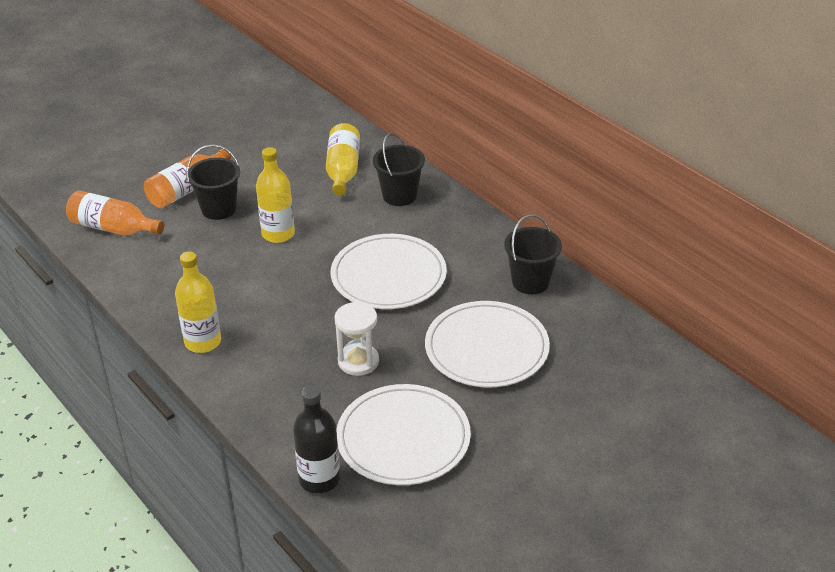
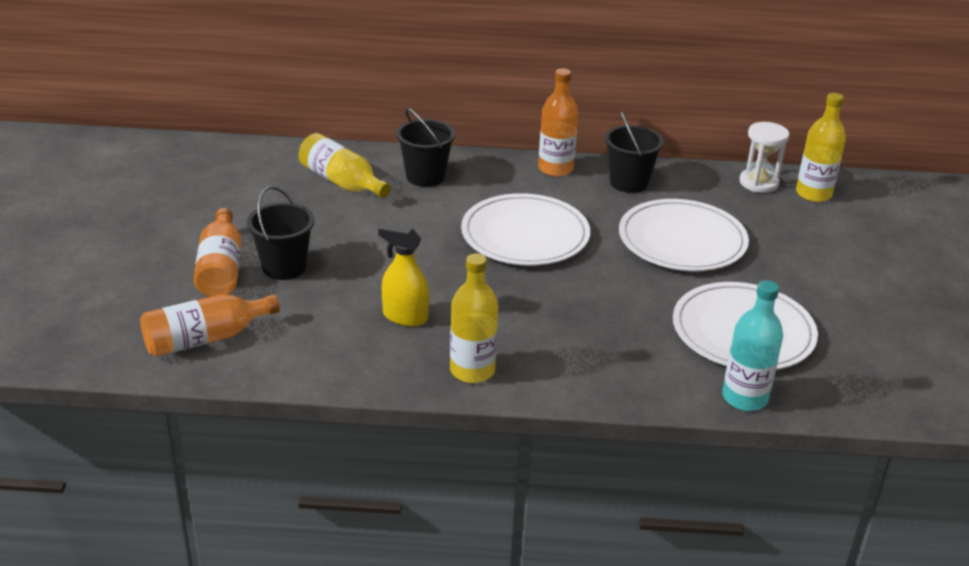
camera: 50 degrees left, 5 degrees down
(226, 283) = (405, 317): none -> yellow spray bottle
(278, 234) = (377, 256): yellow bottle -> yellow bottle (813, 194)
(319, 479) = (744, 398): black bottle -> turquoise bottle
(358, 361) = (617, 304): white hourglass -> white hourglass (758, 183)
(496, 240) = (555, 169): none -> orange bottle

